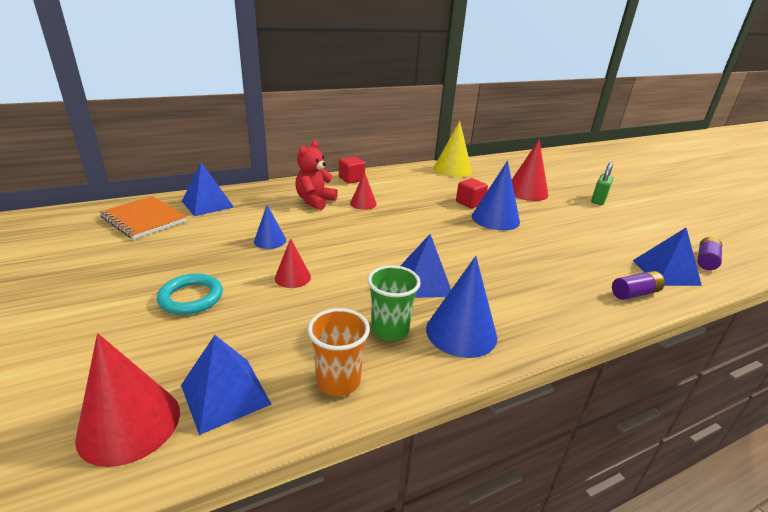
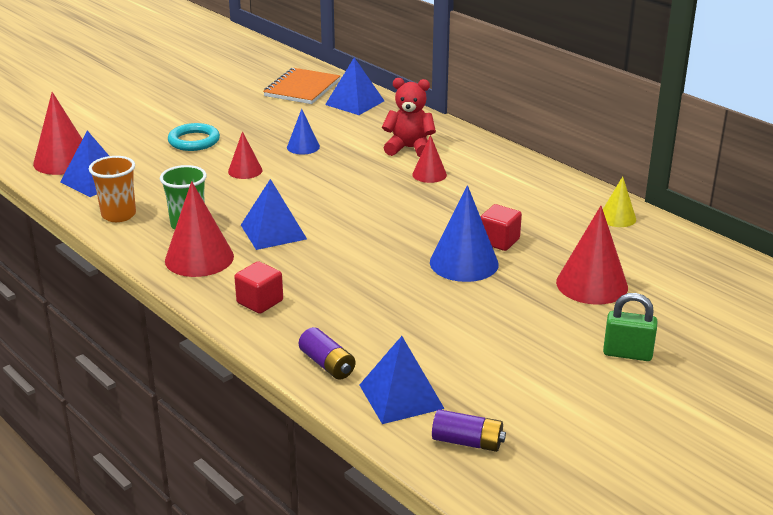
camera: 75 degrees right, 0 degrees up
(351, 179) = (496, 155): red cube -> red cube (260, 302)
(452, 169) = (617, 218): yellow cone -> yellow cone, size x0.57
(461, 332) = (199, 258): blue cone -> red cone

